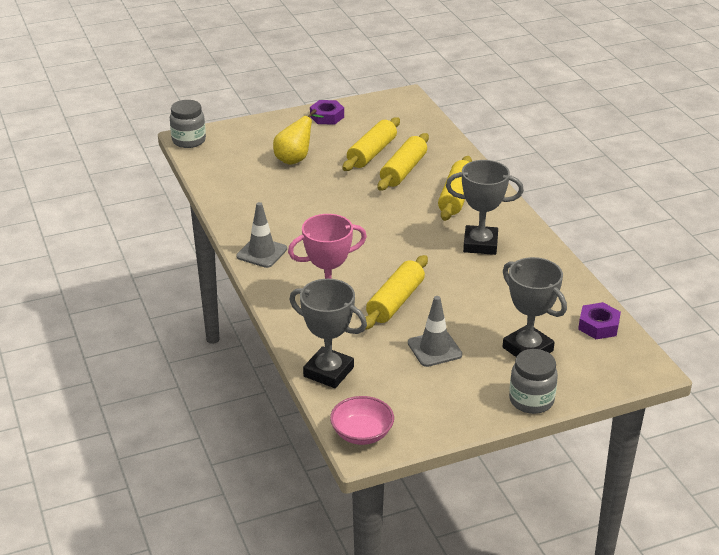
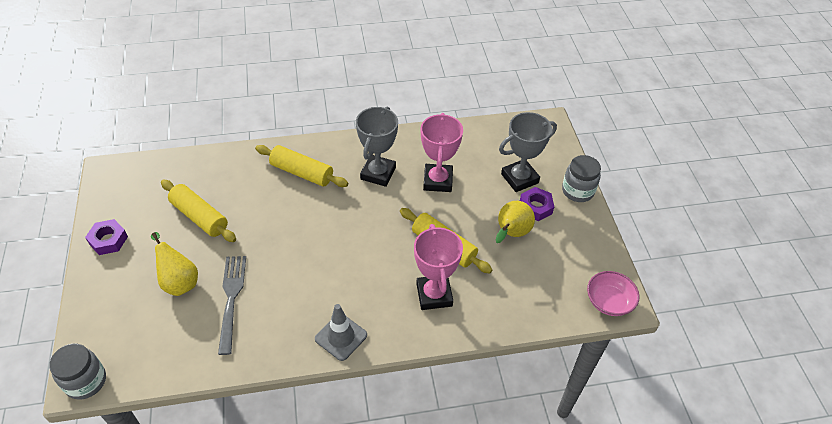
camera: 80 degrees left, 15 degrees up
(285, 188) = (231, 299): none -> grey fork
(328, 372) = (531, 311): grey trophy -> none
(403, 171) = (243, 199): yellow rolling pin -> none
(434, 349) = (511, 233): grey traffic cone -> yellow pear
(490, 287) = (438, 181): none -> pink trophy
(598, 326) = (499, 133): purple nut -> purple nut (535, 207)

